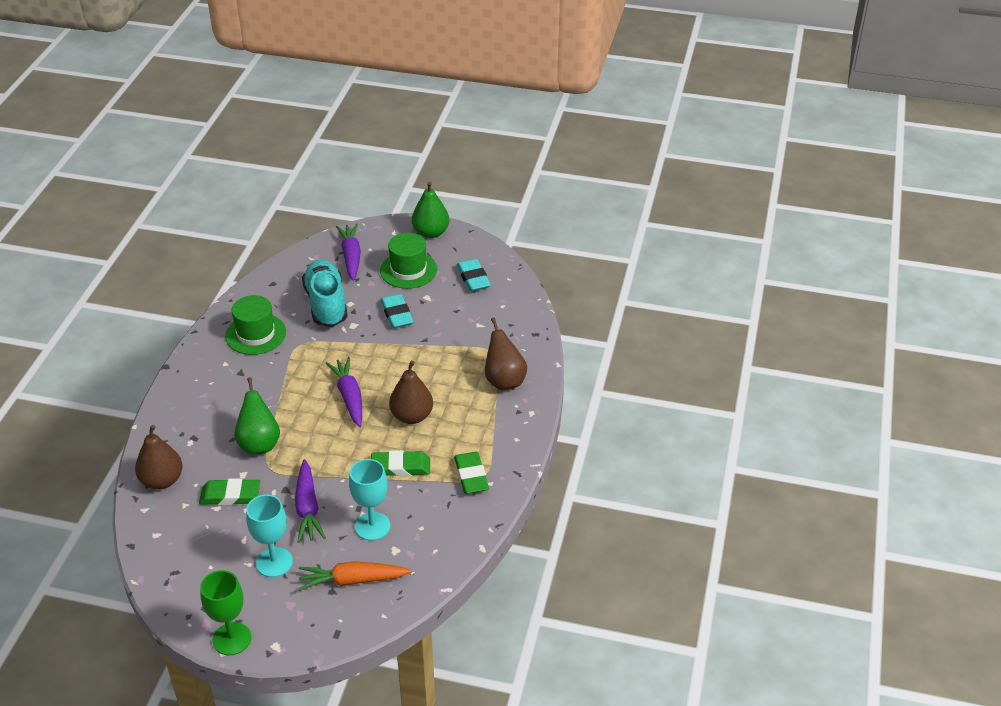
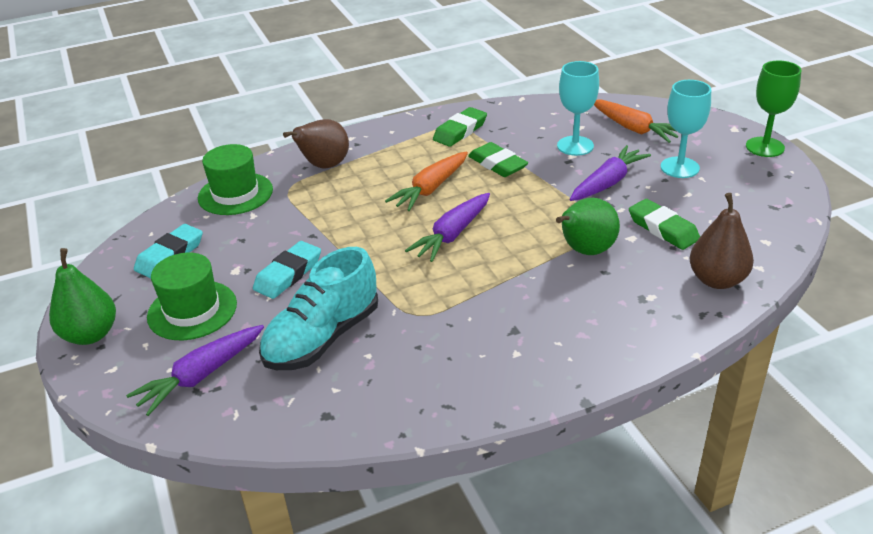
camera: 125 degrees left, 5 degrees down
(256, 334) = (439, 362): green hat -> green hat (235, 194)
(412, 416) = (431, 188): brown pear -> orange carrot

